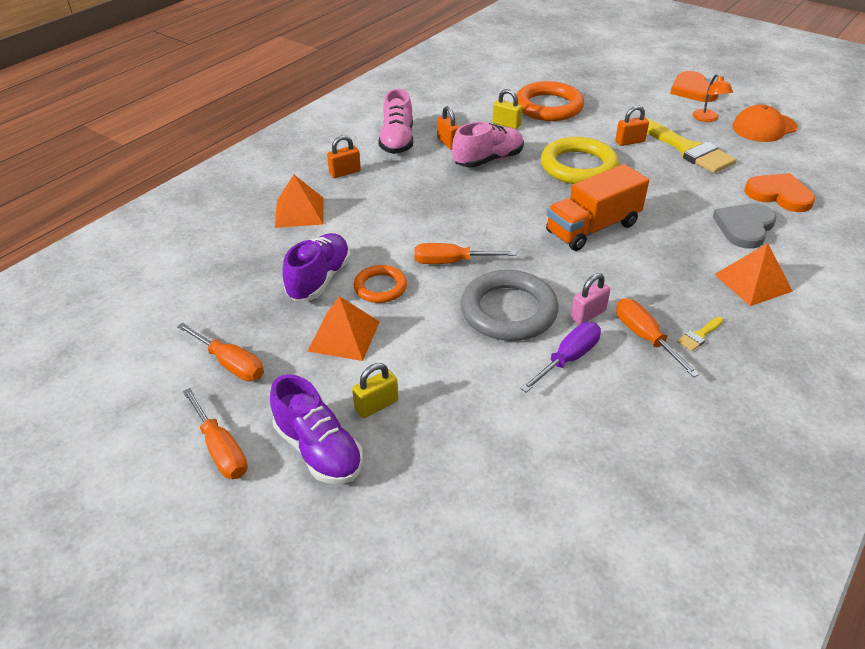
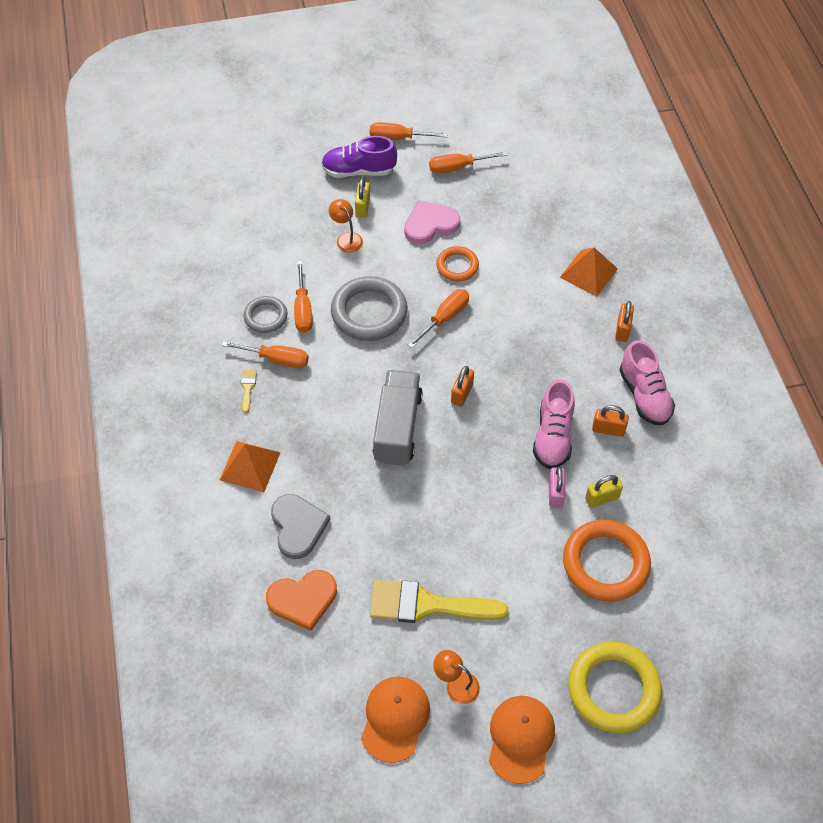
camera: 130 degrees right, 15 degrees up
(319, 279) = (496, 242): purple shoe -> none
(344, 336) = (430, 224): orange pyramid -> pink heart
(397, 141) = (644, 395): pink shoe -> pink shoe turned 150 degrees counterclockwise
(438, 388) = (346, 238): none -> orange lamp
(568, 359) = (303, 309): purple screwdriver -> orange screwdriver
(578, 166) = (482, 492): yellow ring -> yellow ring (613, 689)
(588, 314) = (323, 348): pink padlock -> pink padlock (555, 494)
(592, 228) = (397, 427): orange truck -> grey truck
(615, 381) = (265, 316): none -> grey ring
(629, 142) = (482, 570): orange padlock -> orange padlock (462, 394)
(693, 90) = (520, 739): orange heart -> orange cap

